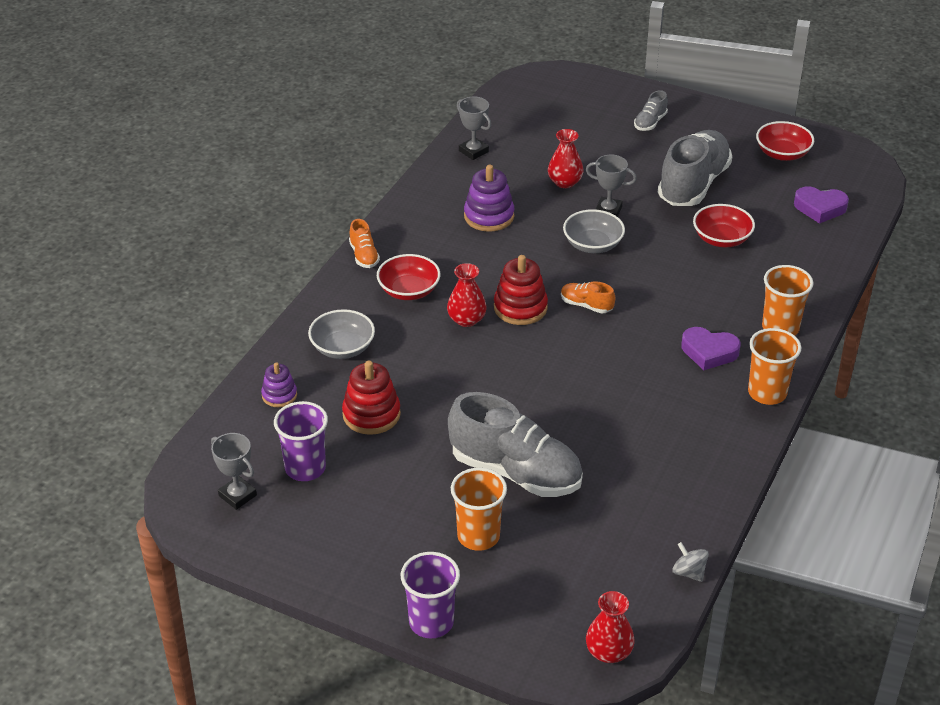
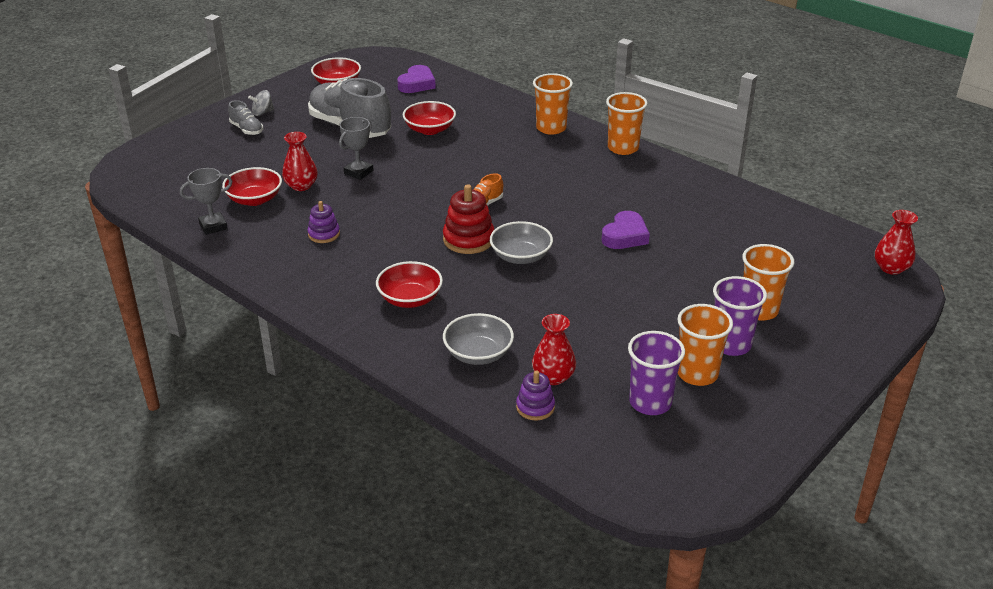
camera: 75 degrees left, 5 degrees down
(237, 495) = (680, 456): grey trophy -> none
(356, 497) = (697, 374): none -> orange cup
(364, 256) = (338, 319): orange shoe -> none
(371, 414) = (585, 348): red stacking toy -> none
(431, 622) = (859, 352): purple cup -> purple cup (731, 345)
(466, 319) = (471, 271): red vase -> red vase (553, 377)
(489, 216) = (324, 234): purple stacking toy -> purple stacking toy, size x0.62
(516, 472) = (684, 278): grey shoe -> none
(528, 161) = (254, 199): none -> red bowl
(593, 244) = (401, 188): grey bowl -> grey bowl (521, 256)
(689, 572) = (809, 218): grey spinning top -> grey spinning top (262, 112)
(709, 352) = (567, 162): purple heart -> purple heart (625, 236)

